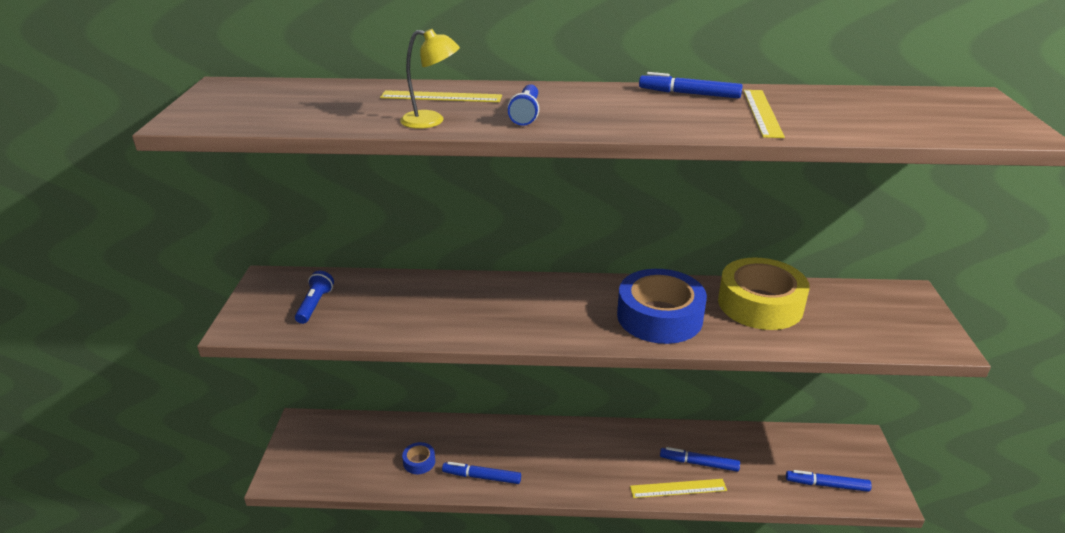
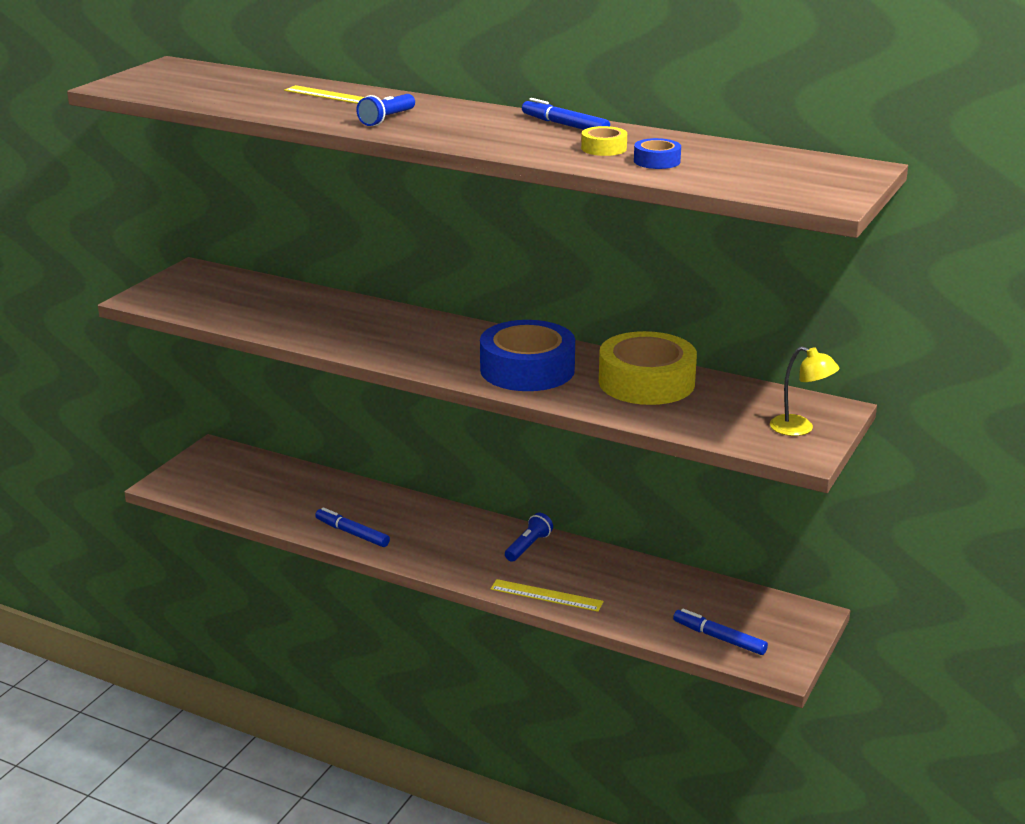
camera: 25 degrees right, 5 degrees down
(315, 305) = (217, 296): blue flashlight -> blue flashlight (528, 546)
(419, 462) = (301, 506): blue tape -> blue tape (657, 161)
(431, 121) = (300, 113): yellow lamp -> yellow lamp (800, 429)
(699, 463) = (591, 583): blue marker -> none
(762, 113) = (604, 148): yellow ruler -> yellow tape

